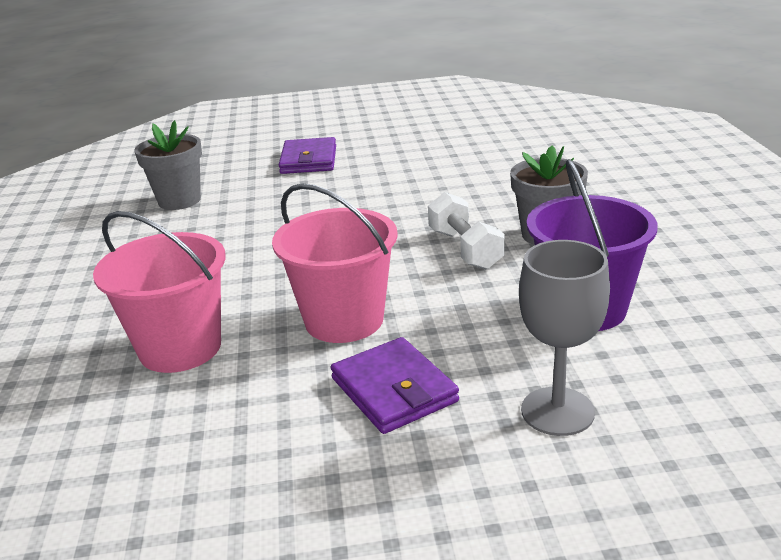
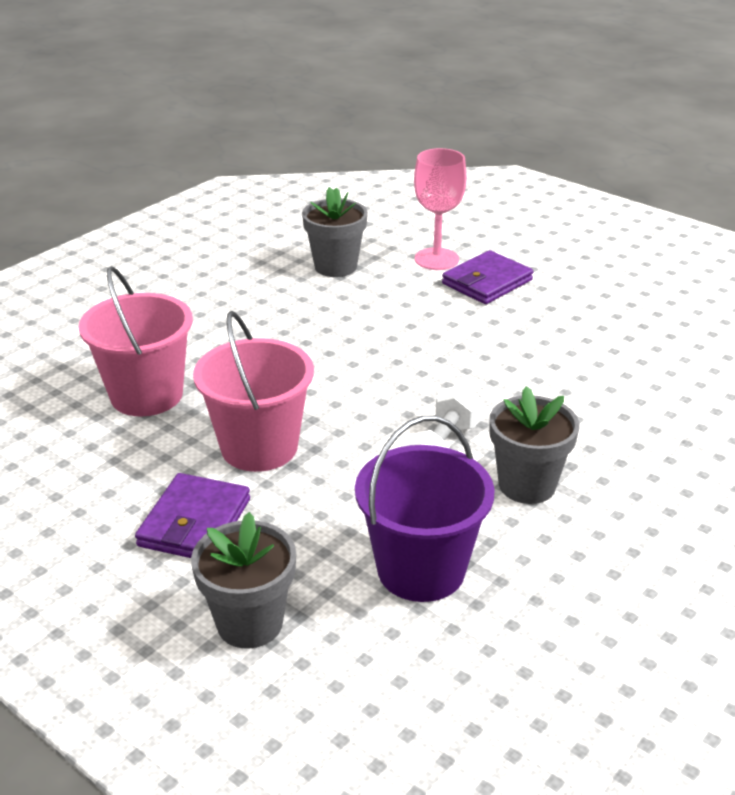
camera: 45 degrees right, 5 degrees up
(248, 164) = (436, 259): none -> pink goblet
(557, 411) = (250, 623): grey goblet -> grey flower pot

